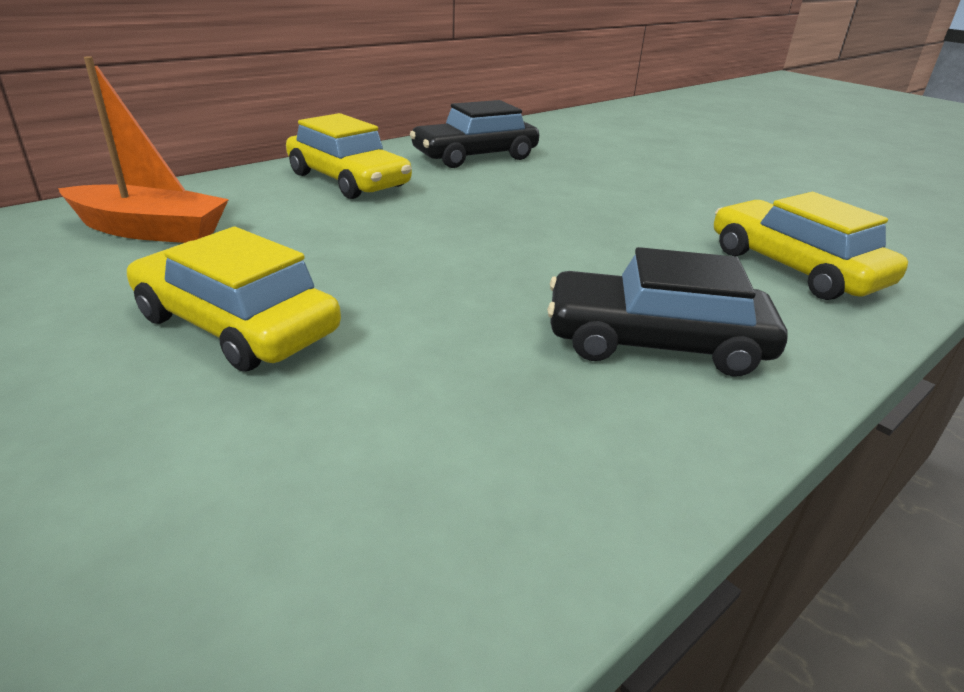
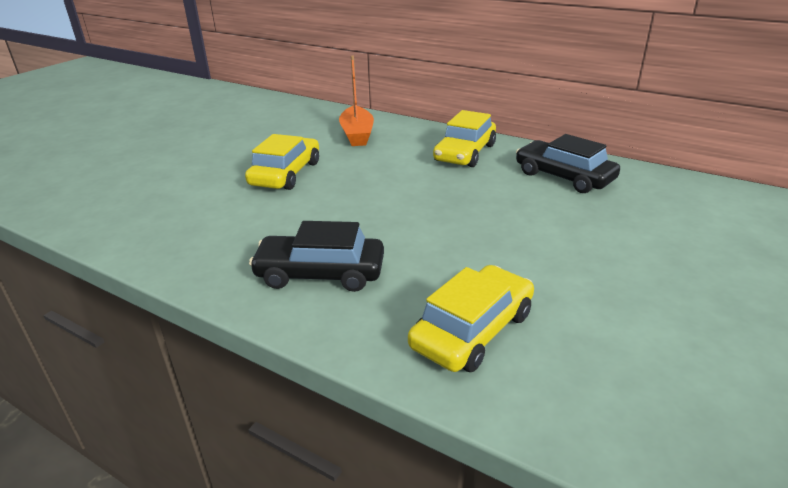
camera: 75 degrees right, 0 degrees up
(655, 342) = (320, 273): black car -> black car turned 75 degrees counterclockwise

